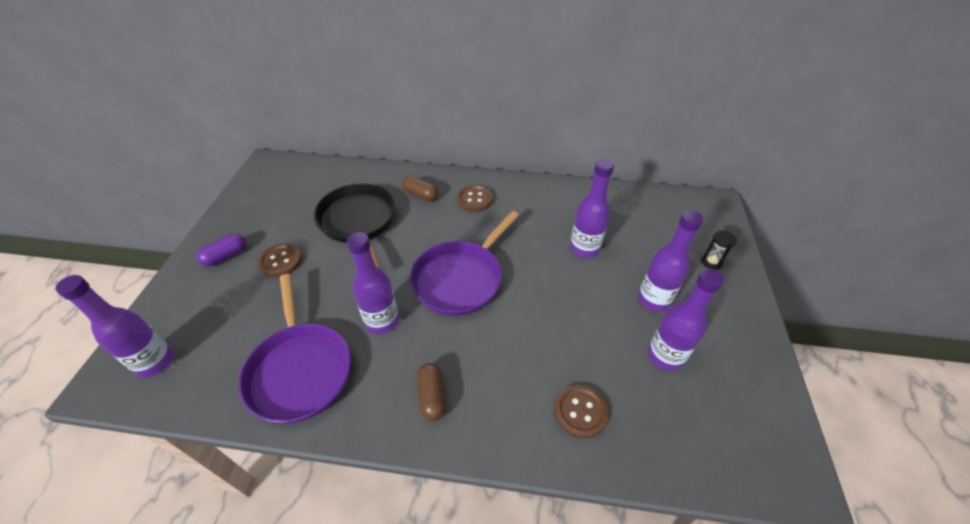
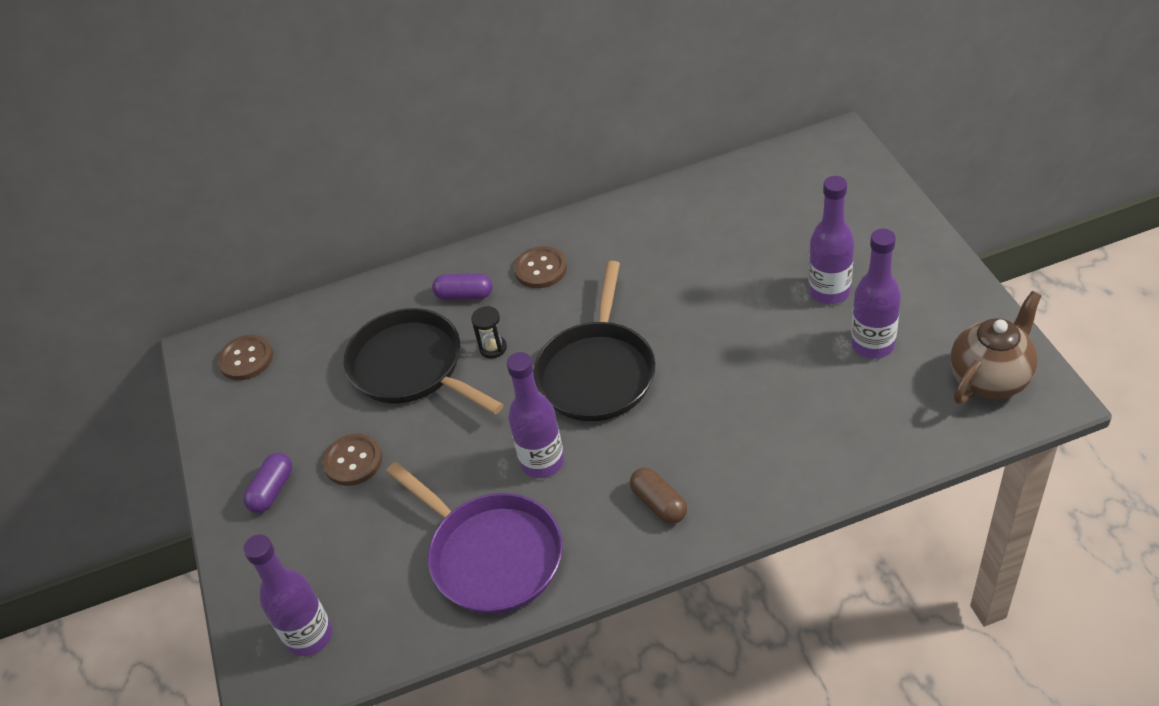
camera: 20 degrees left, 0 degrees up
(420, 195) = (464, 295): brown capsule -> purple capsule
(460, 279) = (597, 373): purple pan -> black pan
(580, 412) = (819, 440): brown button -> brown button (246, 359)
(584, 249) = (718, 269): purple bottle -> none
(711, 262) = (868, 218): black hourglass -> black hourglass (493, 348)
(751, 436) = (990, 378): none -> brown teapot

